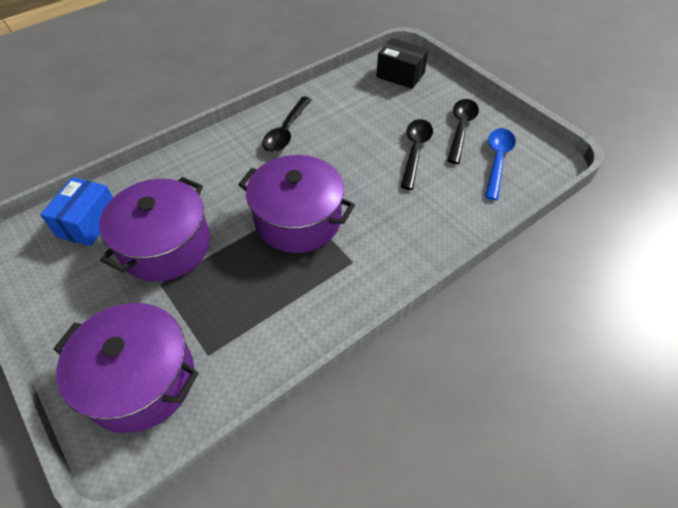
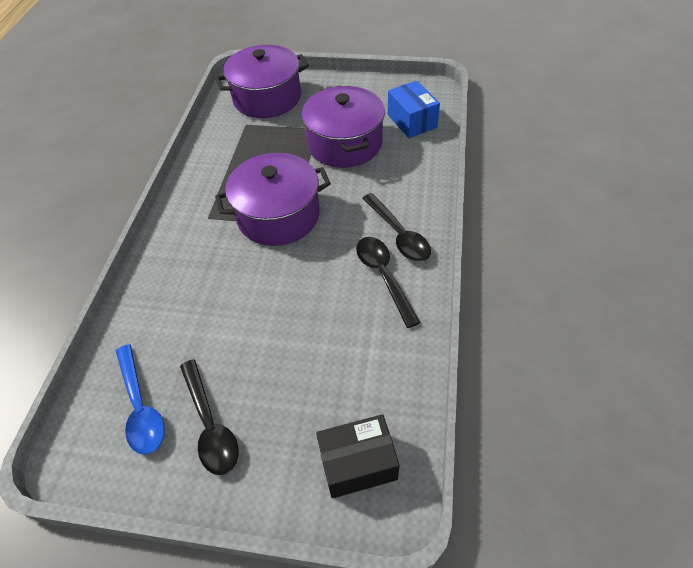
camera: 140 degrees right, 0 degrees up
(415, 151) = (239, 351): black spoon -> black spoon (399, 235)

